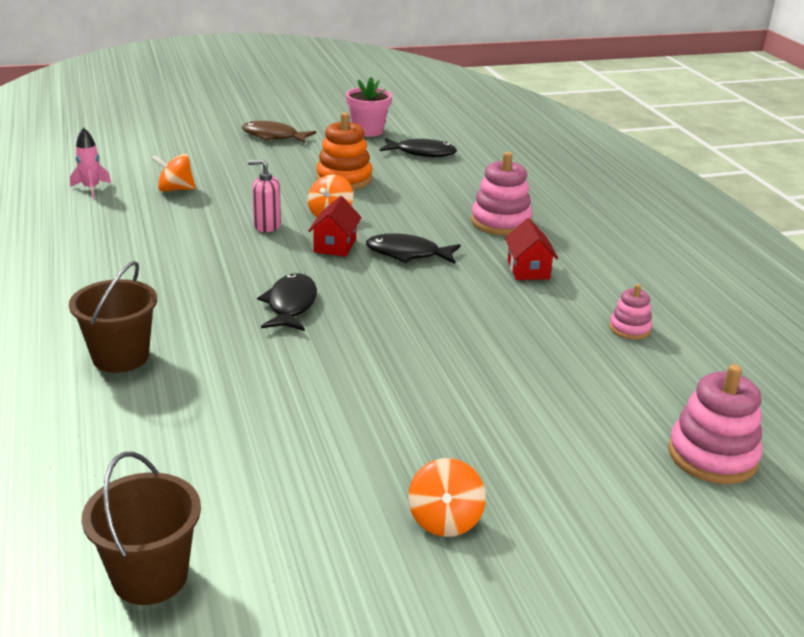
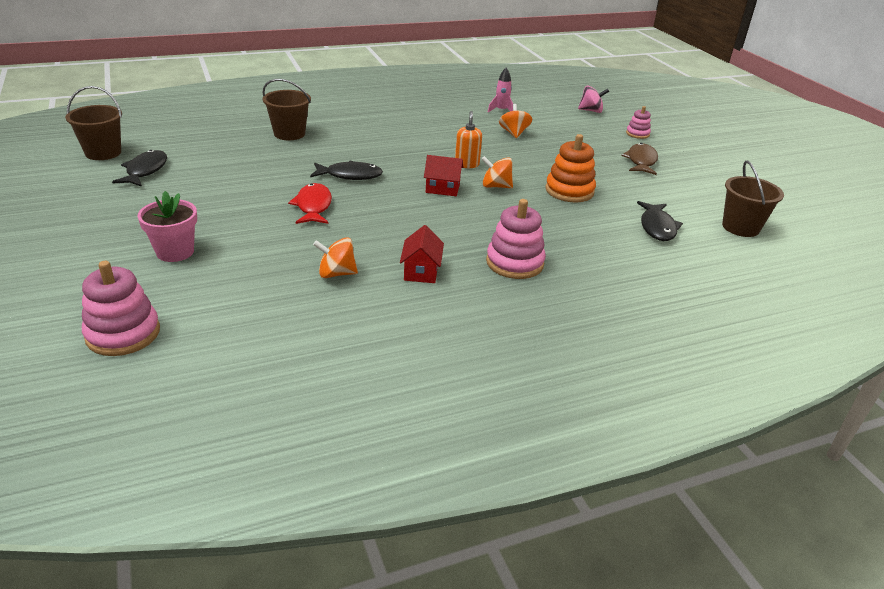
camera: 85 degrees right, 5 degrees up
(117, 138) = (591, 111): none -> pink spinning top
(267, 226) = (467, 164): pink soap dispenser -> orange soap dispenser
(368, 131) = (691, 201): pink flower pot -> pink flower pot (175, 252)
(384, 333) = (313, 206): none -> red fish
(407, 254) = (436, 217): black fish -> black fish (145, 171)
(419, 122) = (740, 227): none -> brown bucket
(445, 520) = (105, 222): orange spinning top -> orange spinning top (336, 273)
(528, 269) = (421, 271): red house -> red house turned 75 degrees counterclockwise
(629, 329) = (318, 316): pink stacking toy -> pink stacking toy (637, 134)

